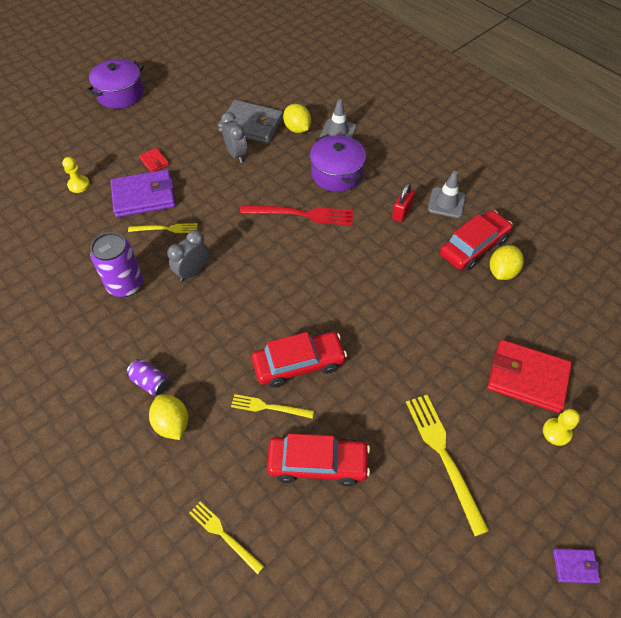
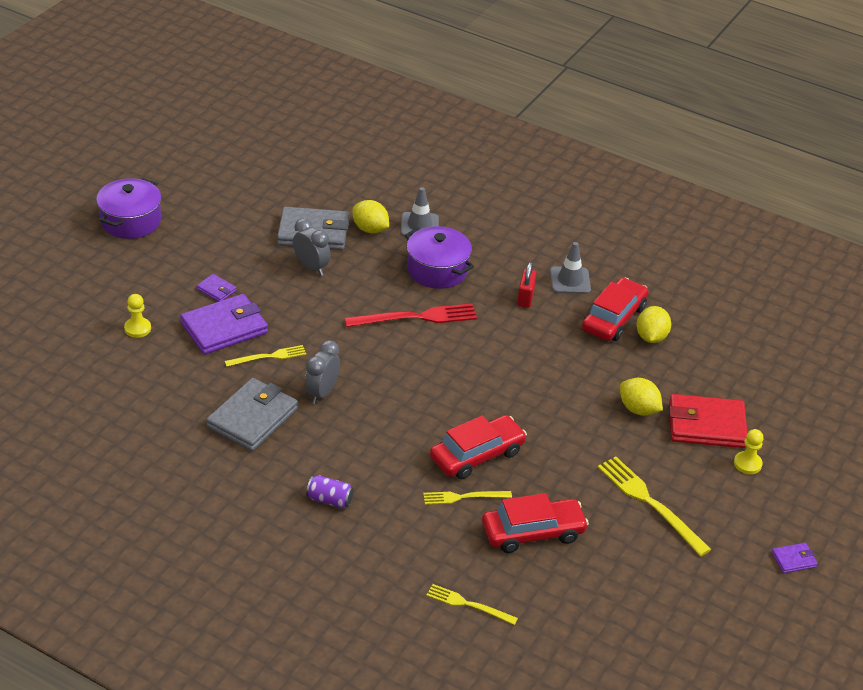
camera: 20 degrees left, 15 degrees down
(125, 285) = (252, 418): purple can -> grey wallet
(154, 162) = (216, 290): red wallet -> purple wallet
(172, 423) = (371, 529): yellow lemon -> yellow lemon (638, 409)

